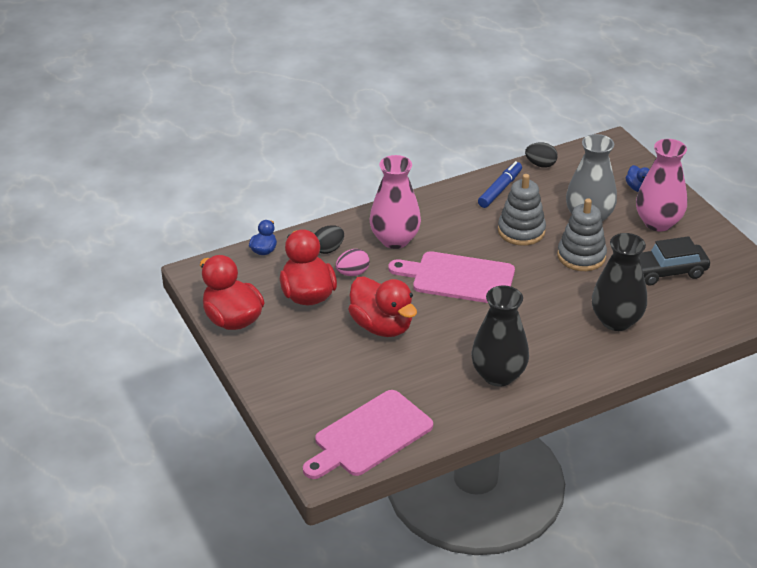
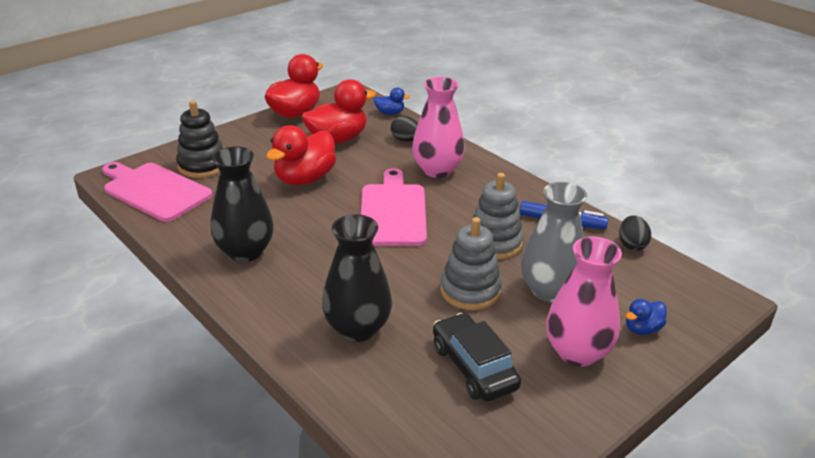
camera: 75 degrees right, 5 degrees down
(328, 398) = (202, 165): none -> black stacking toy
(352, 273) = (376, 155): pink egg -> none

